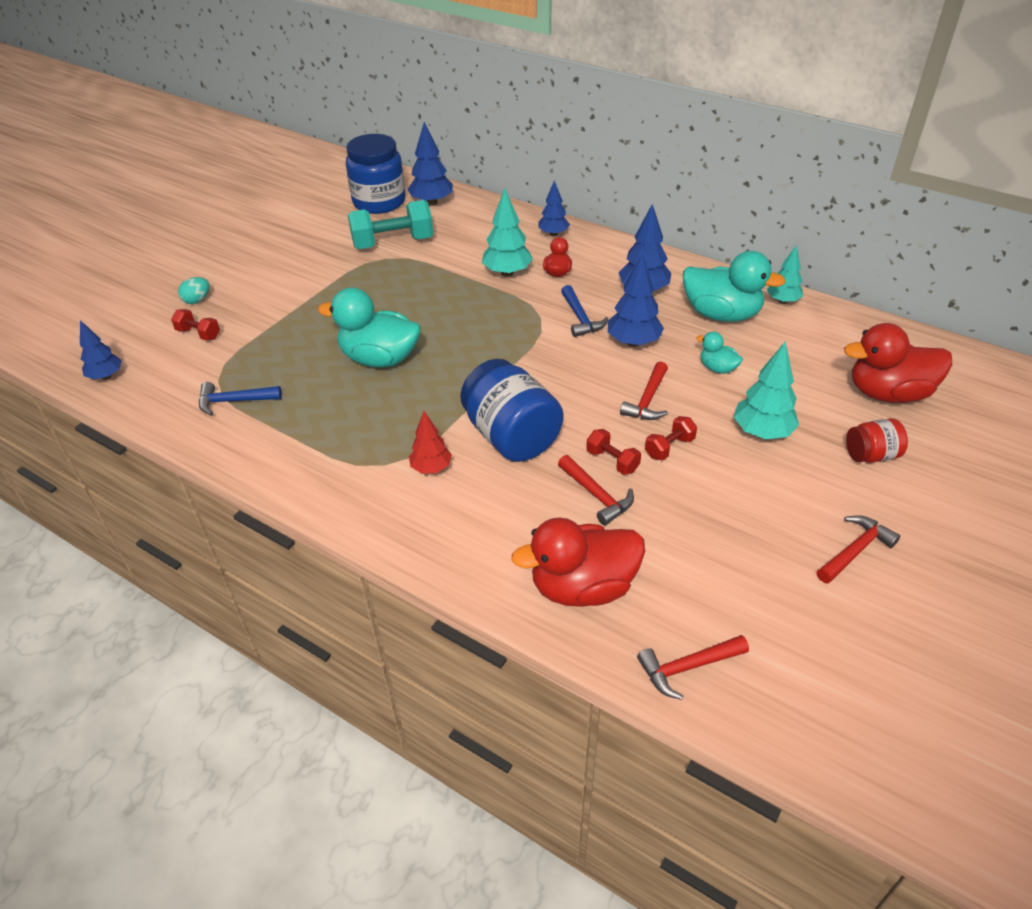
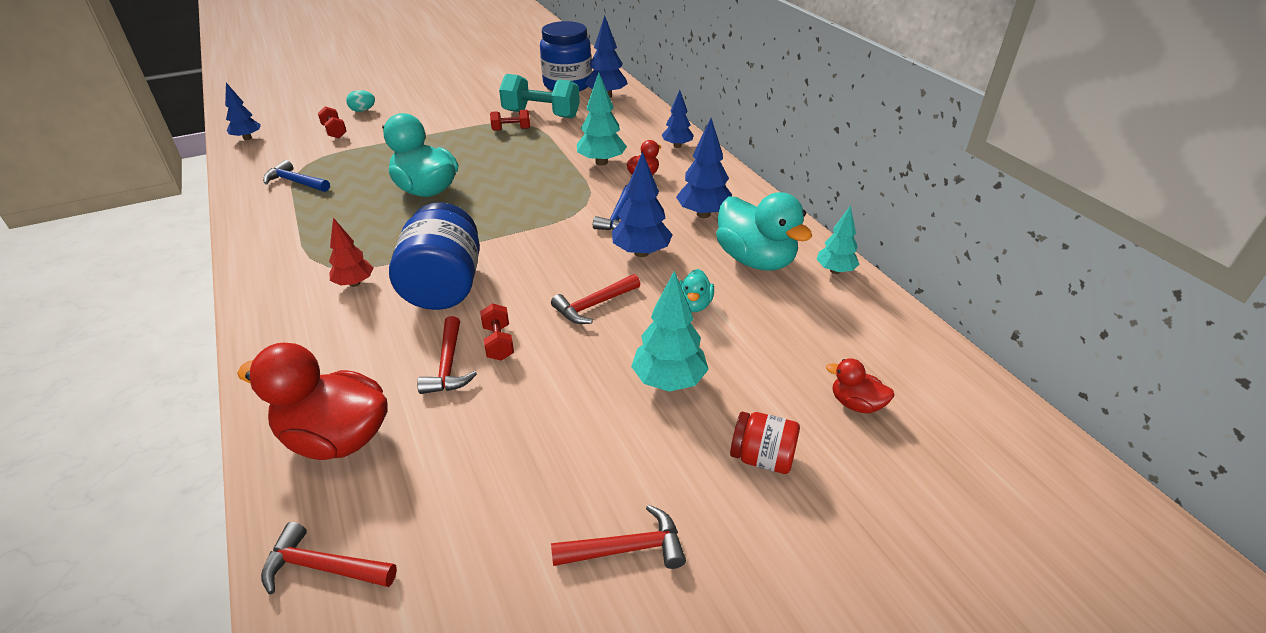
camera: 30 degrees right, 5 degrees down
(669, 447) = (562, 354): red dumbbell -> red dumbbell (511, 129)
(717, 368) = (694, 305): turquoise duck -> turquoise duck turned 150 degrees counterclockwise
(888, 393) = (856, 404): red duck -> red duck, size x0.49

